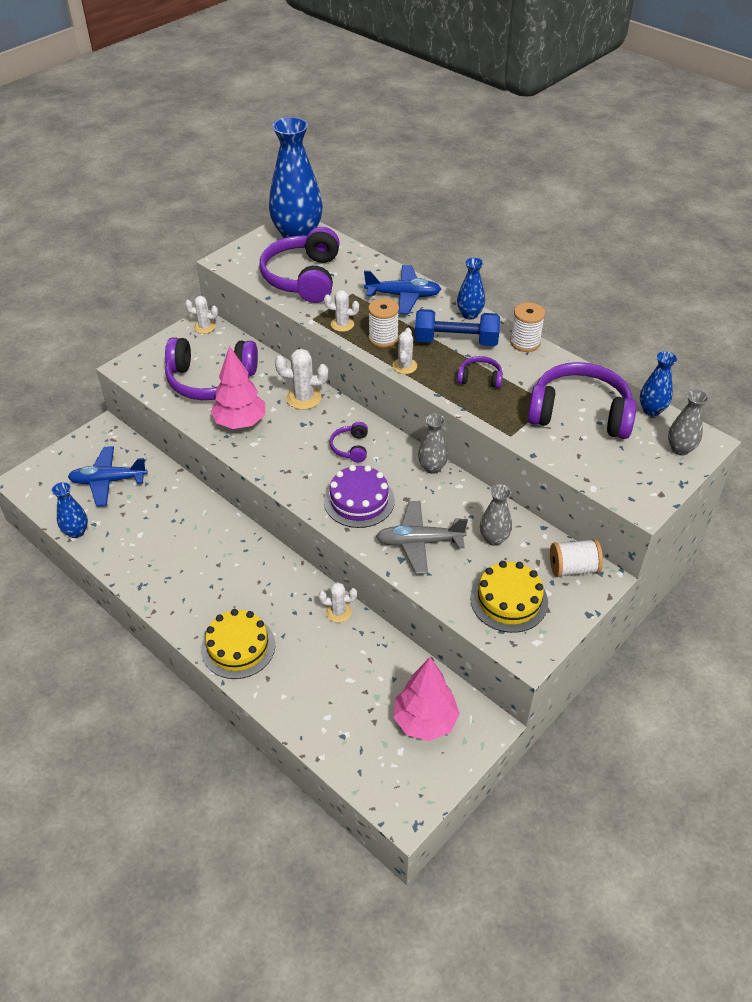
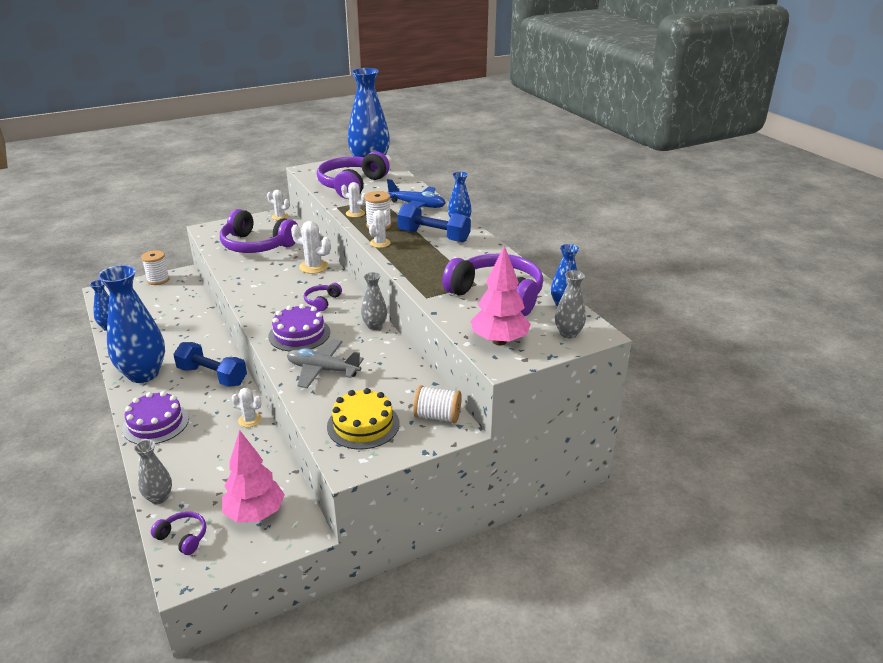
camera: 20 degrees right, 15 degrees down
(108, 481) = (157, 303): blue plane -> none
(172, 586) = (143, 374): none -> blue vase
(238, 647) = (156, 423): yellow cake -> purple cake
(240, 423) = (254, 272): pink tree -> pink tree (499, 341)
(254, 567) = (212, 376): none -> blue dumbbell
(480, 378) = (433, 260): purple headphones -> purple headphones (183, 537)
(494, 539) = (386, 381): grey vase -> grey vase (159, 497)
(525, 342) = (489, 246): white spool -> white spool (158, 280)

